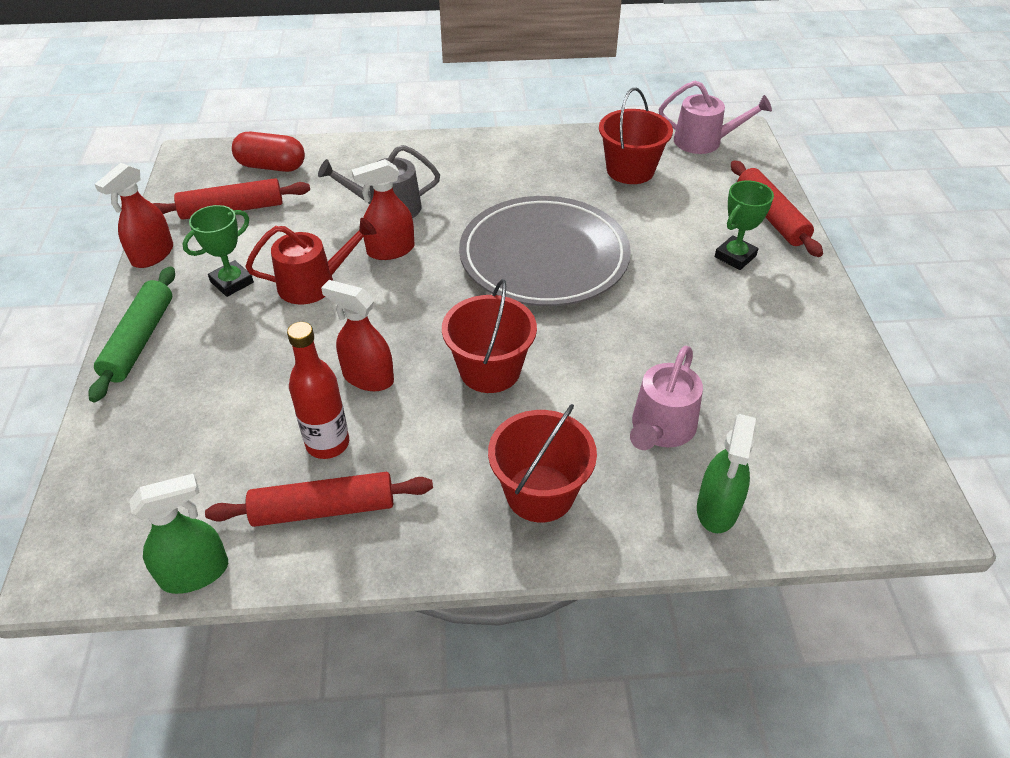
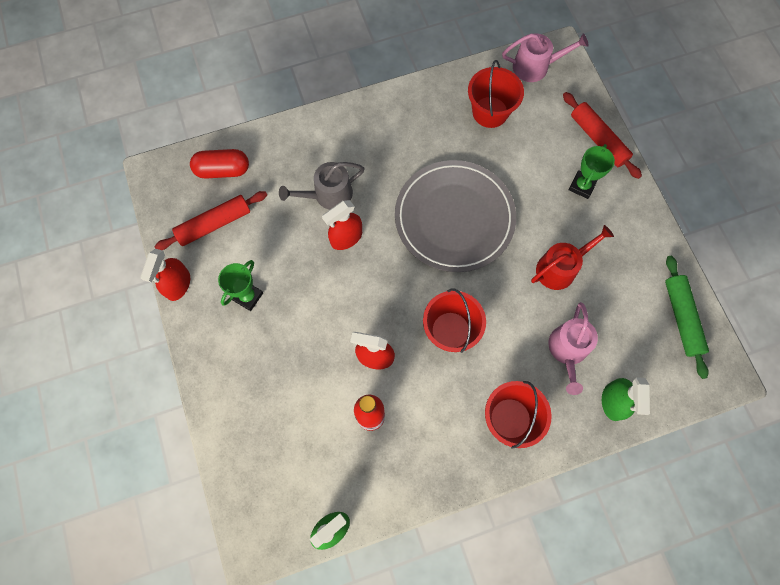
camera: 15 degrees left, 25 degrees up
(140, 340) = (210, 365): green rolling pin -> green rolling pin (682, 318)
(314, 283) = (305, 283): red watering can -> red watering can (560, 268)
(323, 509) = (387, 464): red rolling pin -> none

